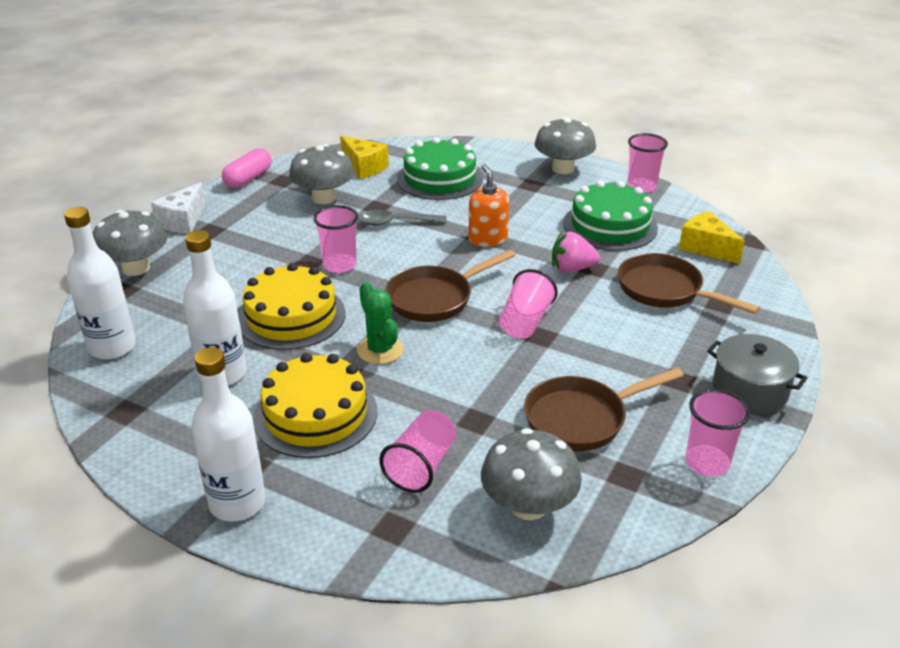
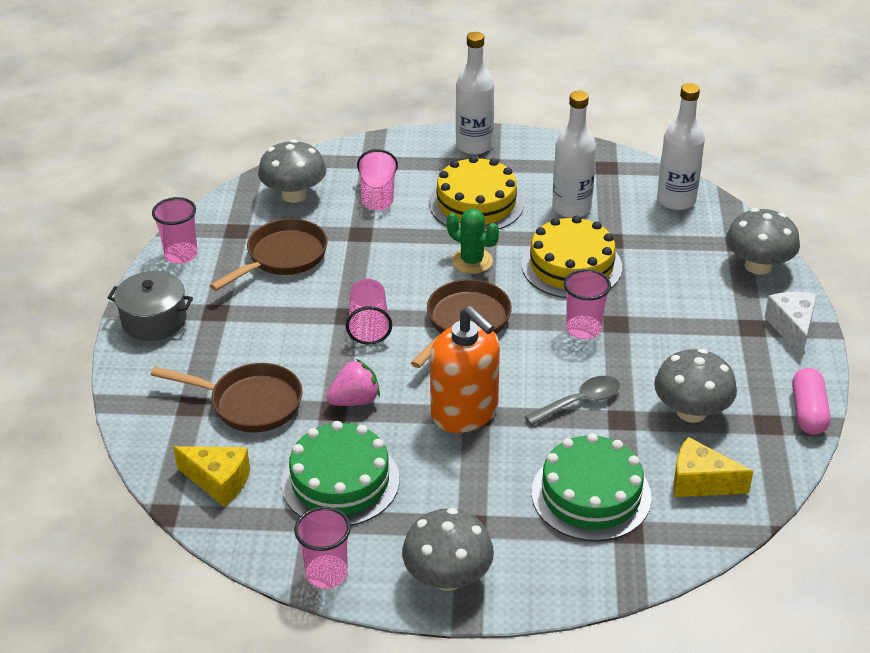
camera: 155 degrees right, 5 degrees up
(488, 239) = (464, 412): orange soap dispenser -> orange soap dispenser, size x1.57

